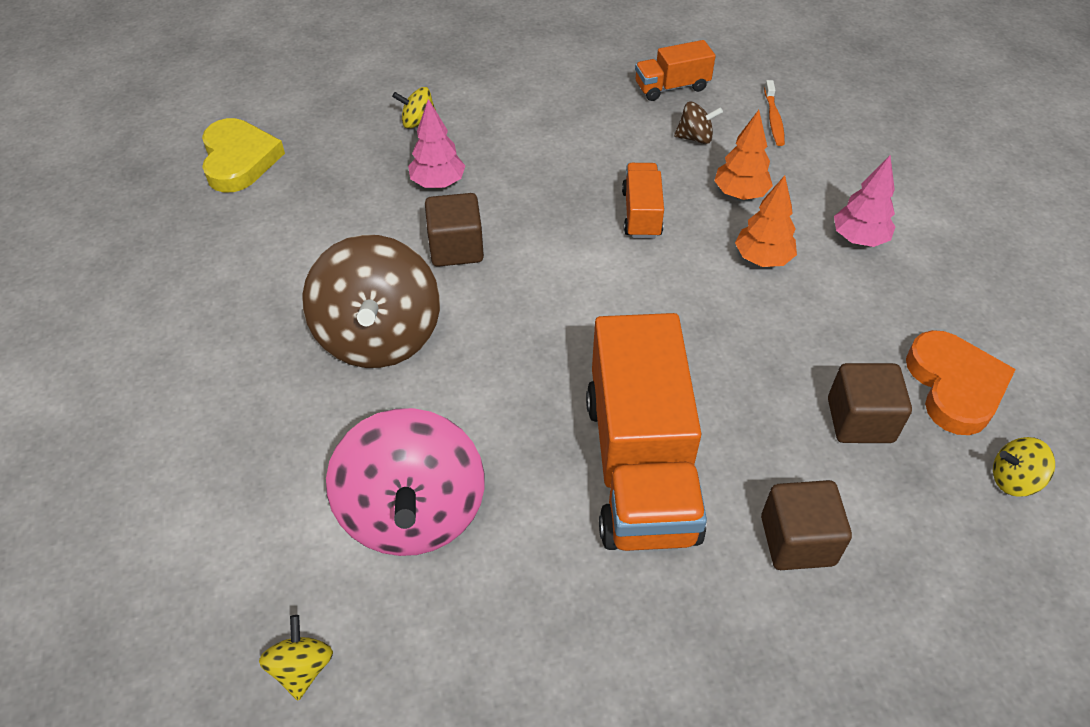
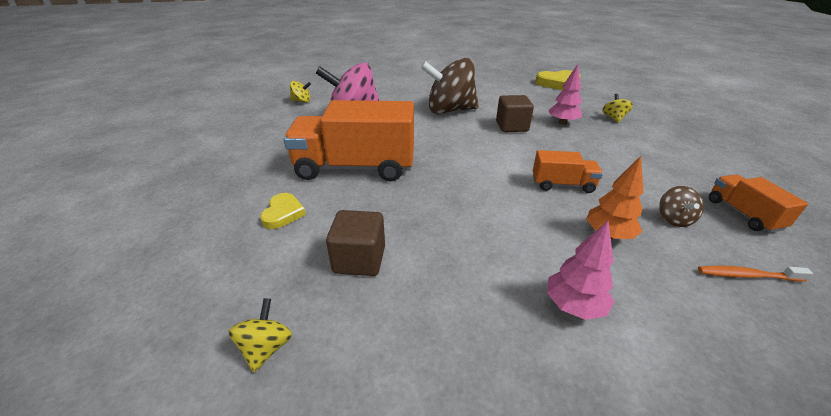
camera: 95 degrees right, 15 degrees down
(762, 259) = (529, 236): orange tree -> none
(797, 540) = (283, 213): brown cube -> yellow heart
(954, 386) = (378, 334): orange heart -> none

